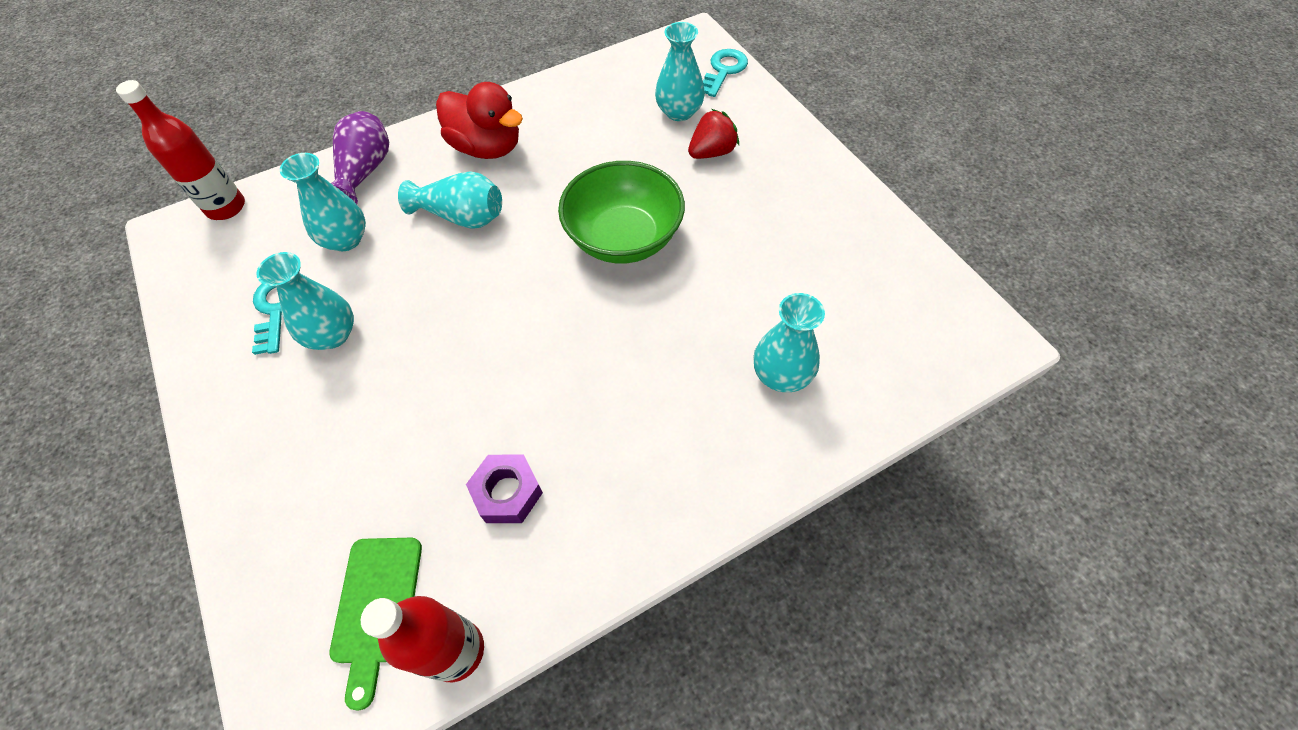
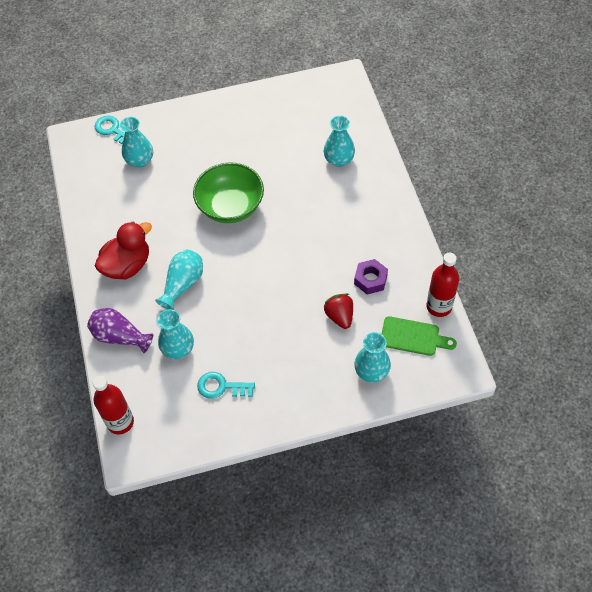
camera: 75 degrees left, 0 degrees up
(332, 335) = (250, 356): turquoise vase -> turquoise vase (371, 371)
(712, 152) = (181, 152): red strawberry -> red strawberry (339, 316)

